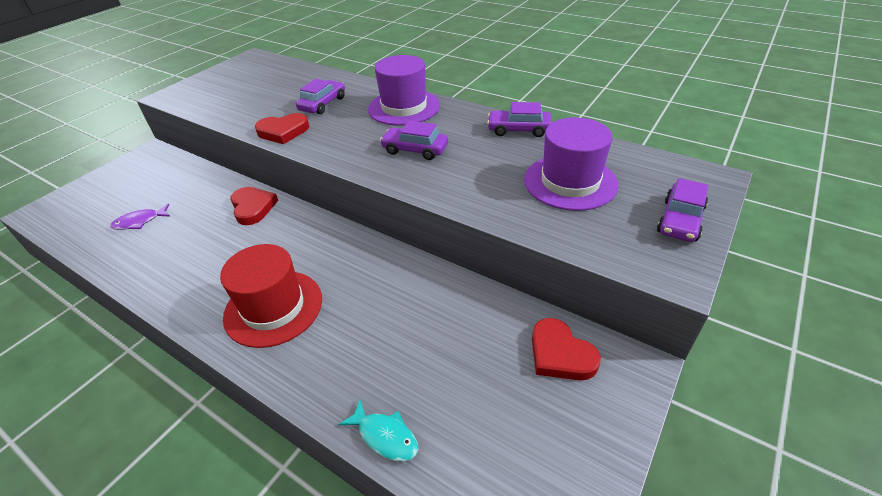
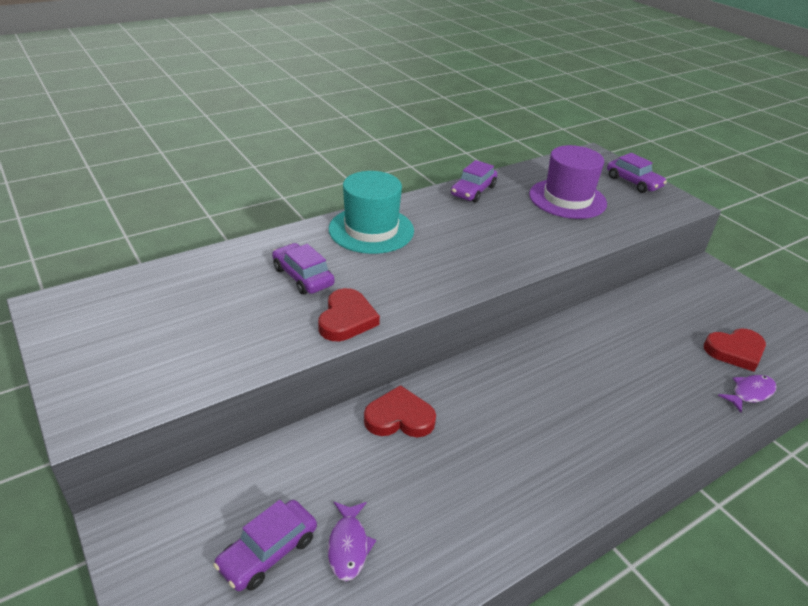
camera: 70 degrees left, 5 degrees down
(273, 307) = (590, 430): red hat -> none
(385, 436) = (750, 393): turquoise fish -> purple fish
(404, 107) = (371, 230): purple hat -> turquoise hat
(415, 150) = (465, 247): purple car -> purple car (268, 552)
(560, 354) = (690, 292): red heart -> red heart (735, 351)

